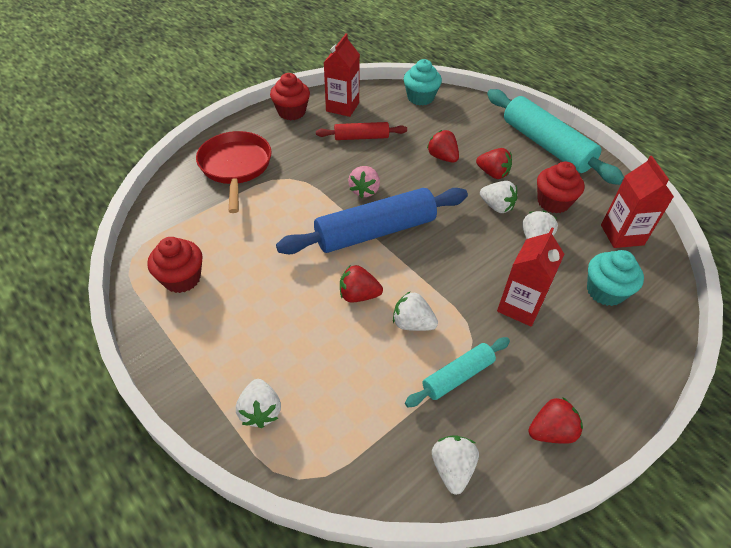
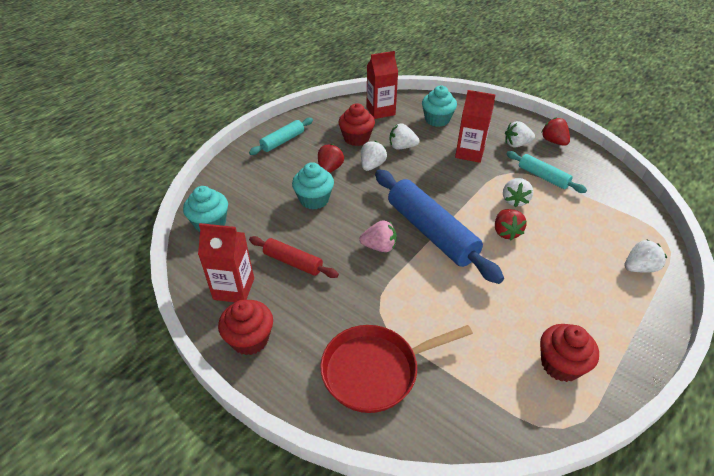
camera: 100 degrees left, 5 degrees down
(361, 137) = (293, 262): red rolling pin -> red rolling pin turned 45 degrees counterclockwise
(442, 157) = (314, 200): red strawberry -> turquoise cupcake
(452, 468) = (604, 175): white strawberry -> white strawberry (516, 144)
(546, 145) = (282, 141): turquoise rolling pin -> turquoise rolling pin, size x0.53

